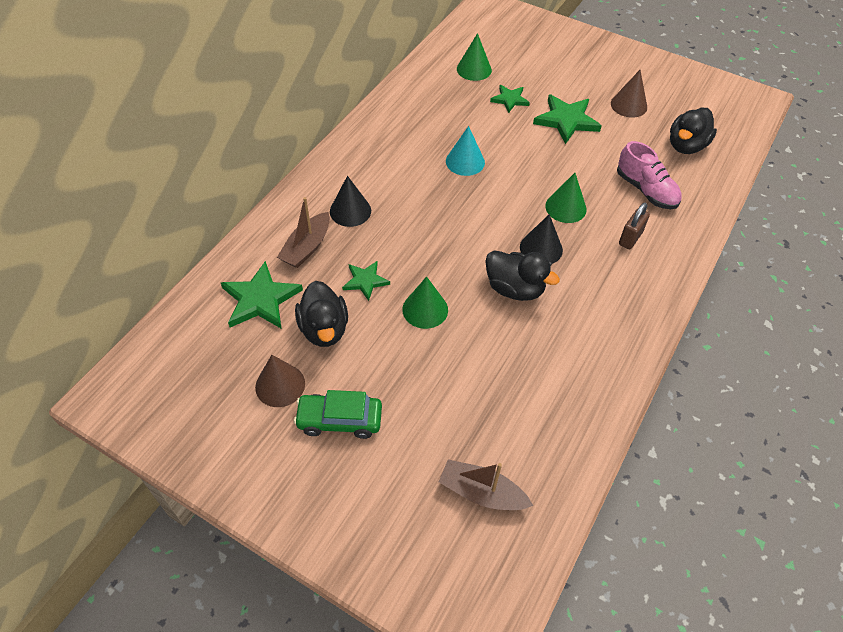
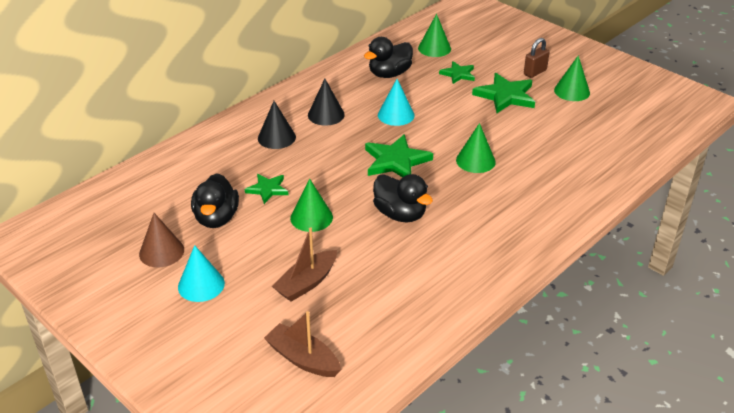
camera: 15 degrees right, 15 degrees down
(260, 299) = (171, 189): green star -> green star (396, 161)
(307, 247) = (227, 158): brown boat -> brown boat (306, 283)
(339, 420) = (201, 285): green car -> turquoise cone
(541, 248) = (438, 188): black cone -> black cone (326, 115)
(629, 105) = (572, 91): brown cone -> green cone
(630, 238) = (528, 192): brown padlock -> brown padlock (535, 72)
(646, 190) = (559, 158): pink shoe -> none
(686, 146) = (615, 129): black duck -> black duck (389, 74)

